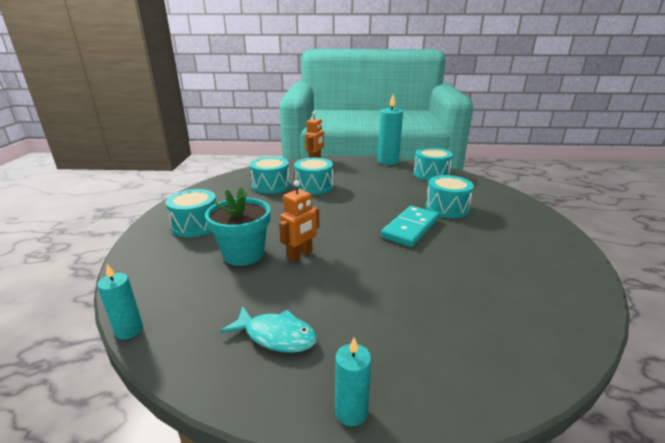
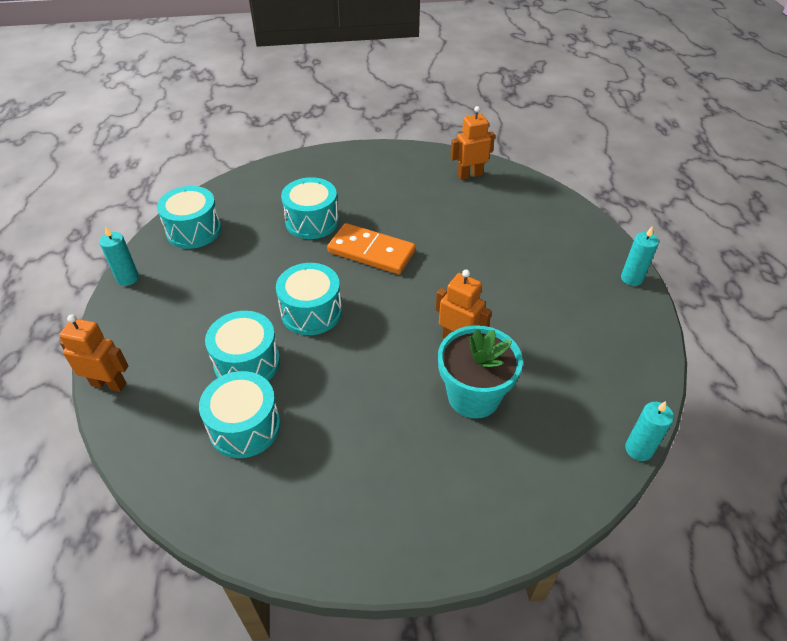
camera: 100 degrees left, 20 degrees up
(195, 225) = (414, 487): turquoise drum -> turquoise drum (311, 312)
(276, 336) = (588, 332): turquoise fish -> none
(388, 161) = (128, 278): turquoise candle -> turquoise candle, size x0.57
(410, 228) = (371, 252): turquoise domino -> orange domino
(557, 299) = (470, 175): none -> orange robot

